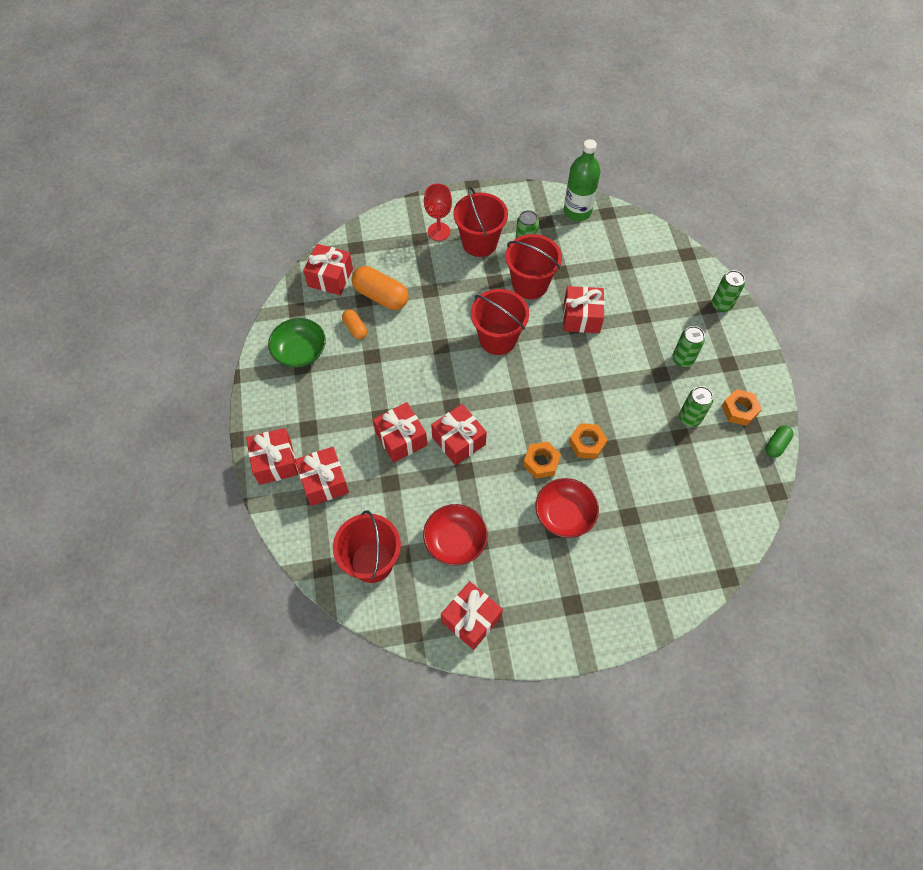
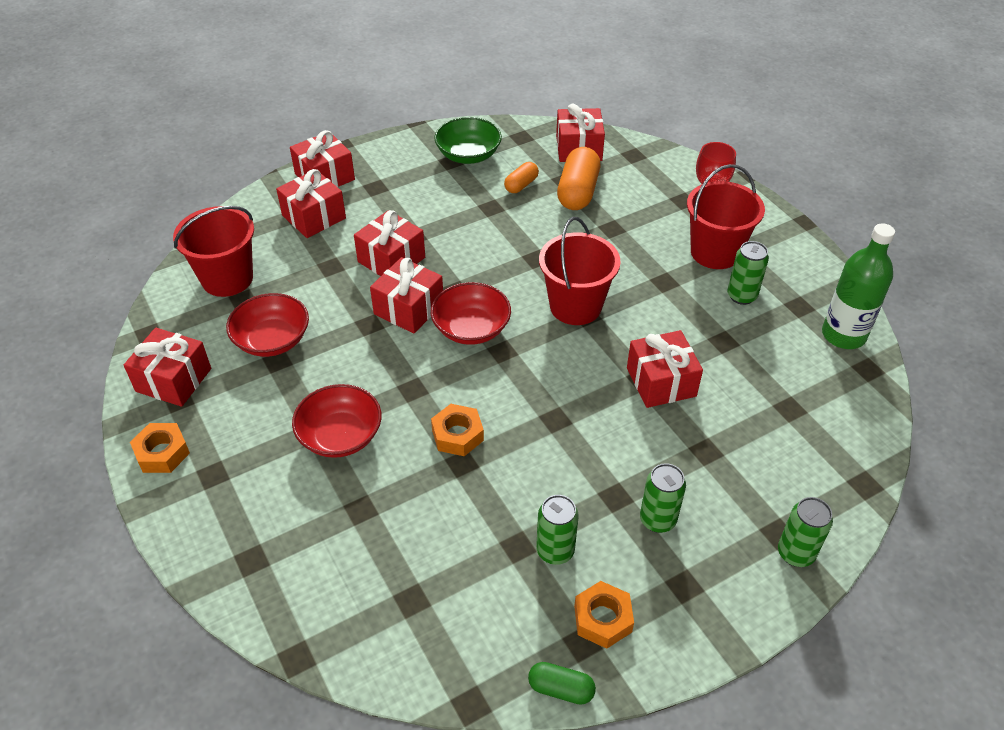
camera: 70 degrees right, 15 degrees down
(494, 407) = (471, 328): none -> red bowl
(530, 284) = (681, 316): red bucket -> none
(541, 462) = (409, 393): orange nut -> orange nut (162, 453)

